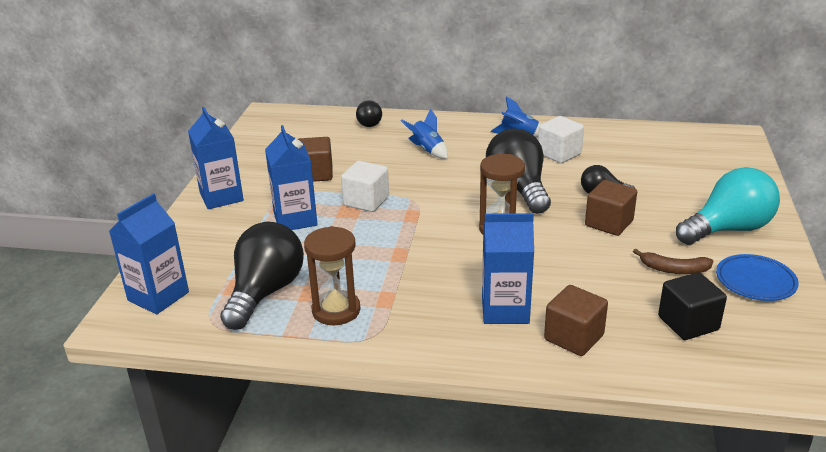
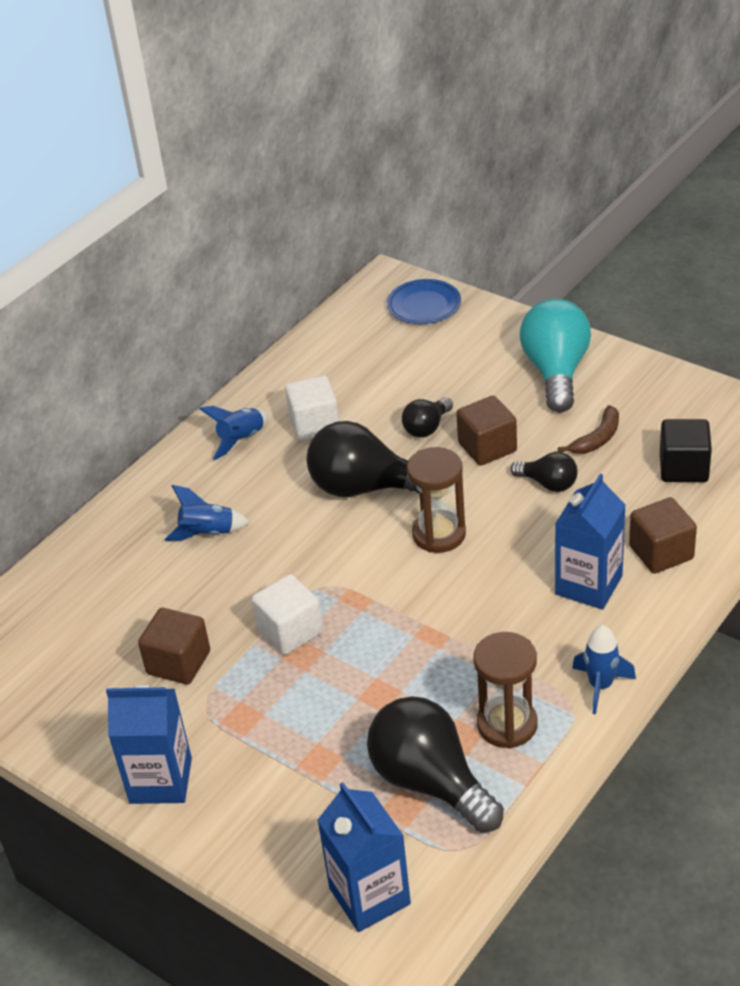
camera: 60 degrees left, 10 degrees up
(295, 219) = (281, 713): blue carton -> none
(370, 123) = (79, 566): black light bulb -> black light bulb (548, 484)
(402, 345) = (600, 686): none -> blue rocket
(755, 281) = (649, 396): blue plate -> blue plate (424, 306)

